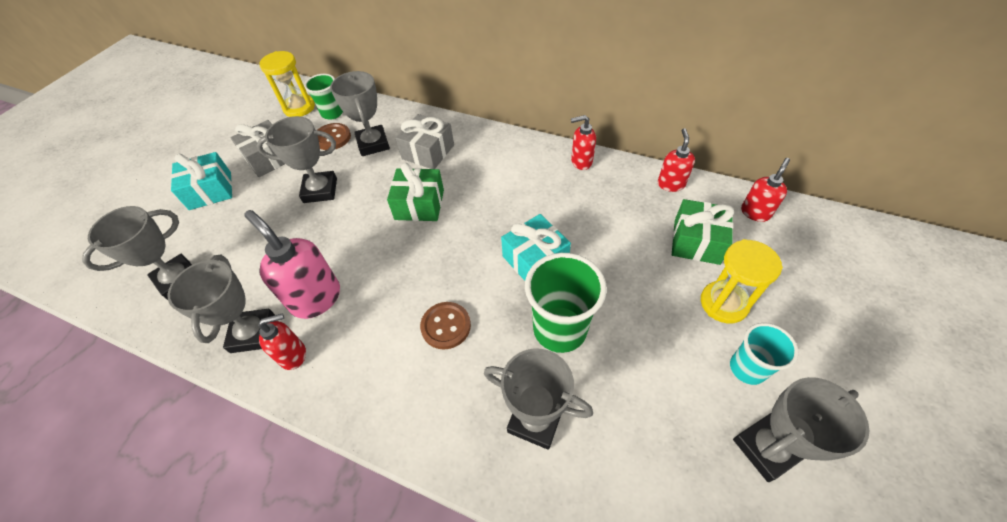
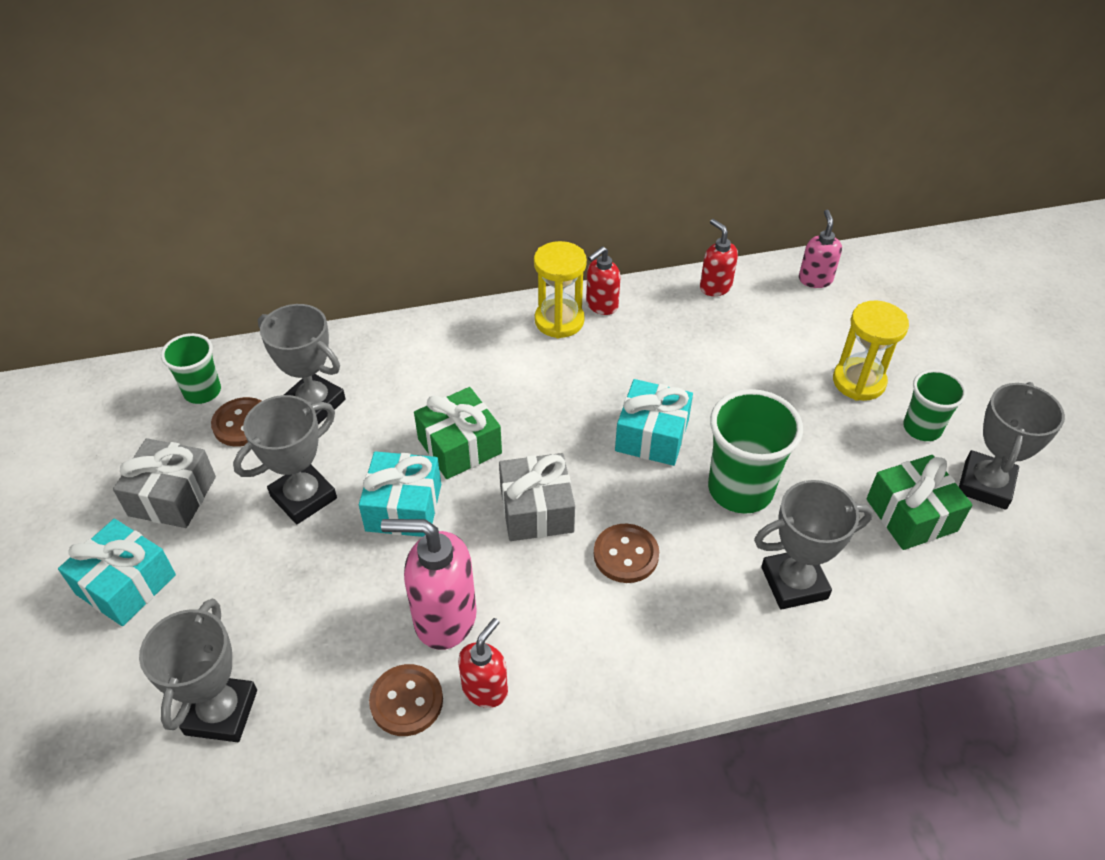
camera: 40 degrees left, 5 degrees down
(253, 333) = (406, 701): grey trophy -> brown button
(299, 108) = (136, 407): yellow hourglass -> yellow hourglass (559, 321)
(359, 223) = (404, 507): none -> turquoise gift
(428, 152) = (403, 379): grey gift -> grey gift (536, 510)
(696, 241) = (788, 335): green gift -> green gift (911, 515)
(747, 368) = (922, 428): turquoise cup -> green cup
(755, 212) = (815, 279): red soap dispenser -> pink soap dispenser

